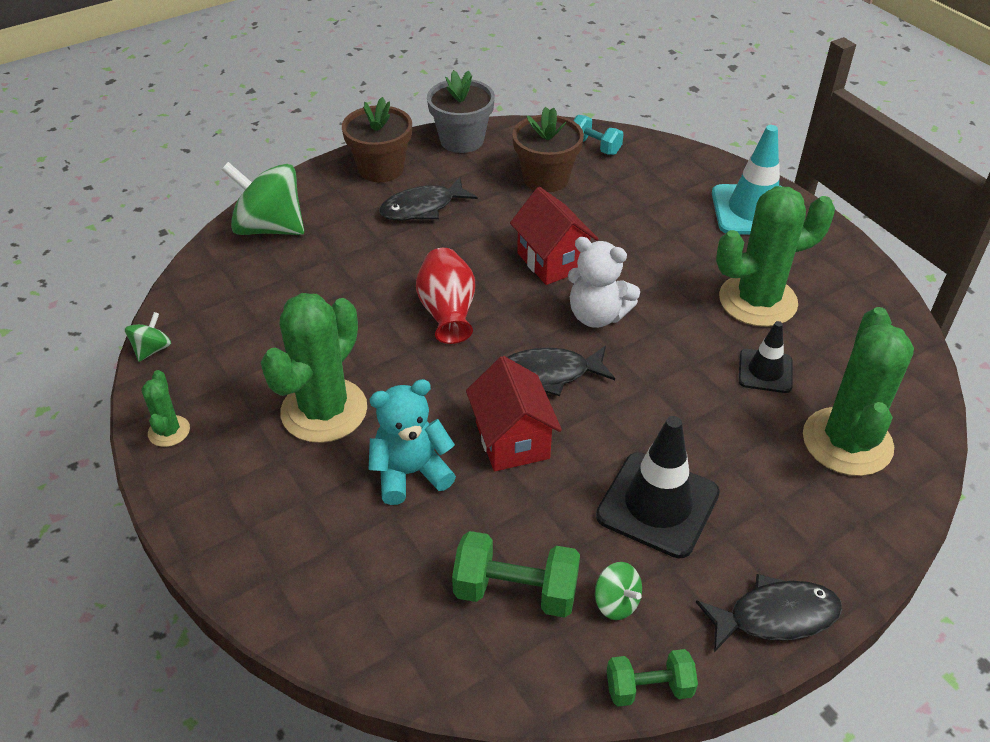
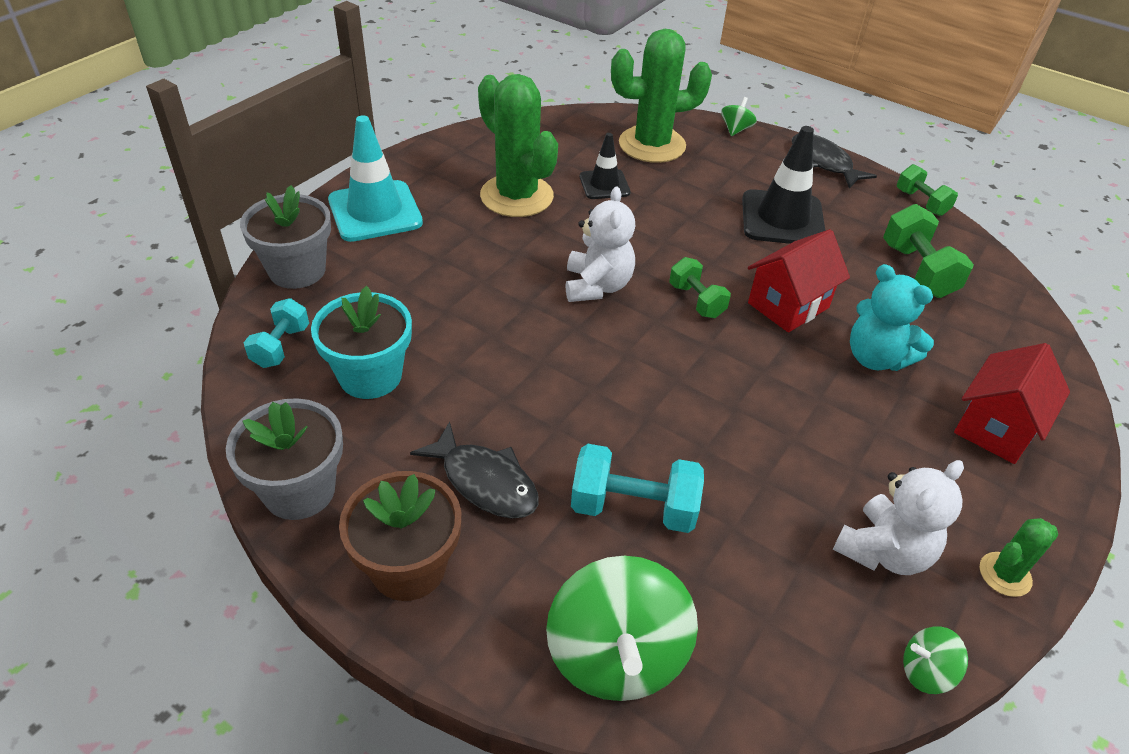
camera: 115 degrees left, 0 degrees up
(237, 373) = (883, 551): none -> white teddy bear
(324, 410) = (865, 447): green cactus -> none
(359, 264) = (633, 507): none -> turquoise dumbbell
(447, 312) = (663, 395): red vase -> none
(546, 178) = (370, 376): brown flower pot -> turquoise flower pot
(549, 374) = (696, 301): black fish -> green dumbbell
(552, 261) = (531, 334): red house -> red house (995, 427)
(616, 602) = (878, 224): green spinning top -> green spinning top (735, 130)
(680, 162) = (297, 270): none -> grey flower pot

